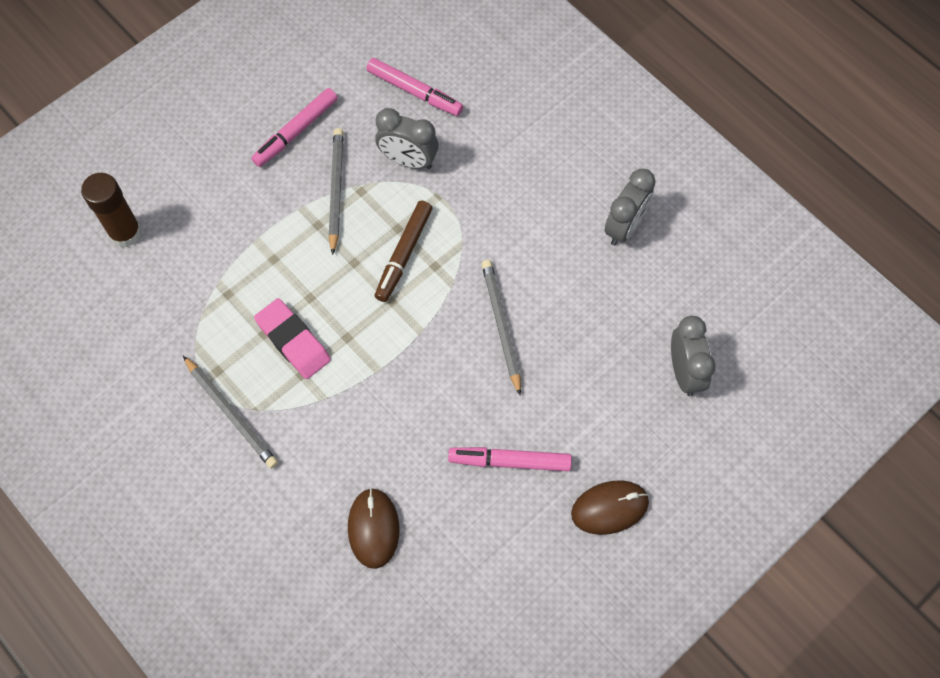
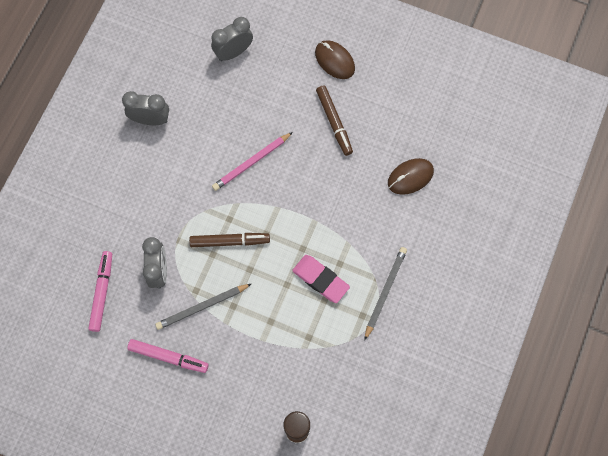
camera: 115 degrees left, 5 degrees up
(293, 341) = (320, 279): pink eraser -> pink eraser turned 75 degrees counterclockwise
(501, 326) = (251, 162): grey pencil -> pink pencil
(510, 461) = (334, 122): pink marker -> brown marker

